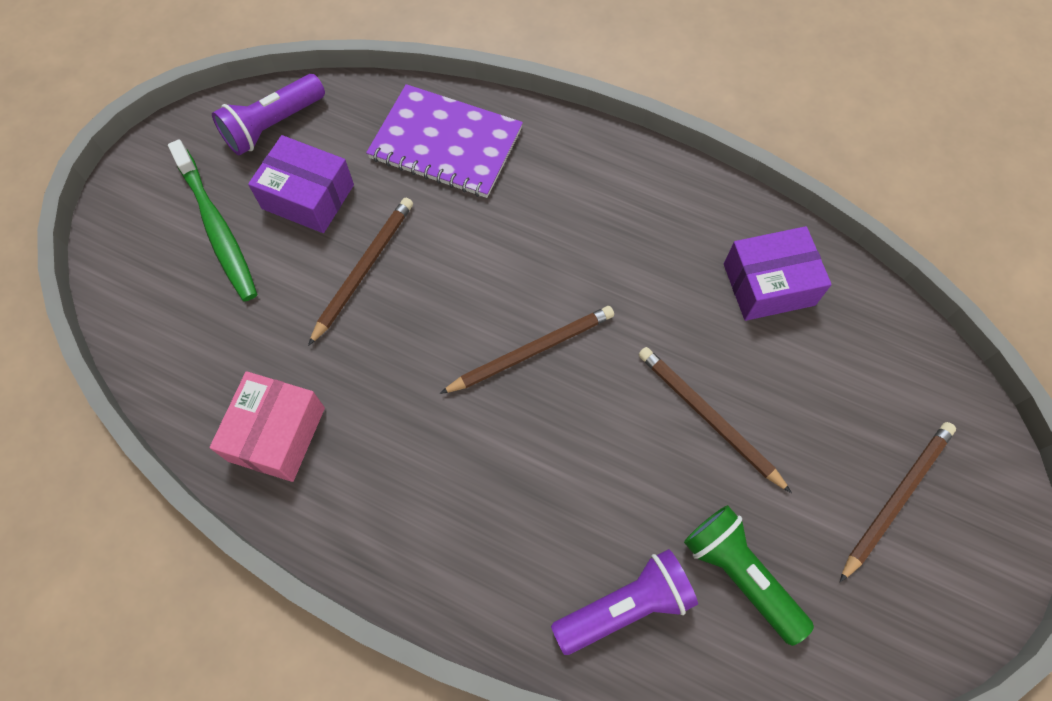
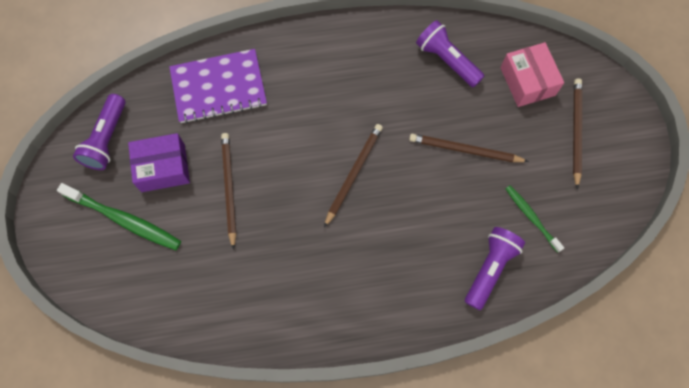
camera: 35 degrees left, 5 degrees up
(277, 434) = (253, 307): pink box -> pink box (527, 81)
(740, 575) = (531, 217): green flashlight -> green toothbrush
(768, 284) = (447, 60): purple box -> purple flashlight

